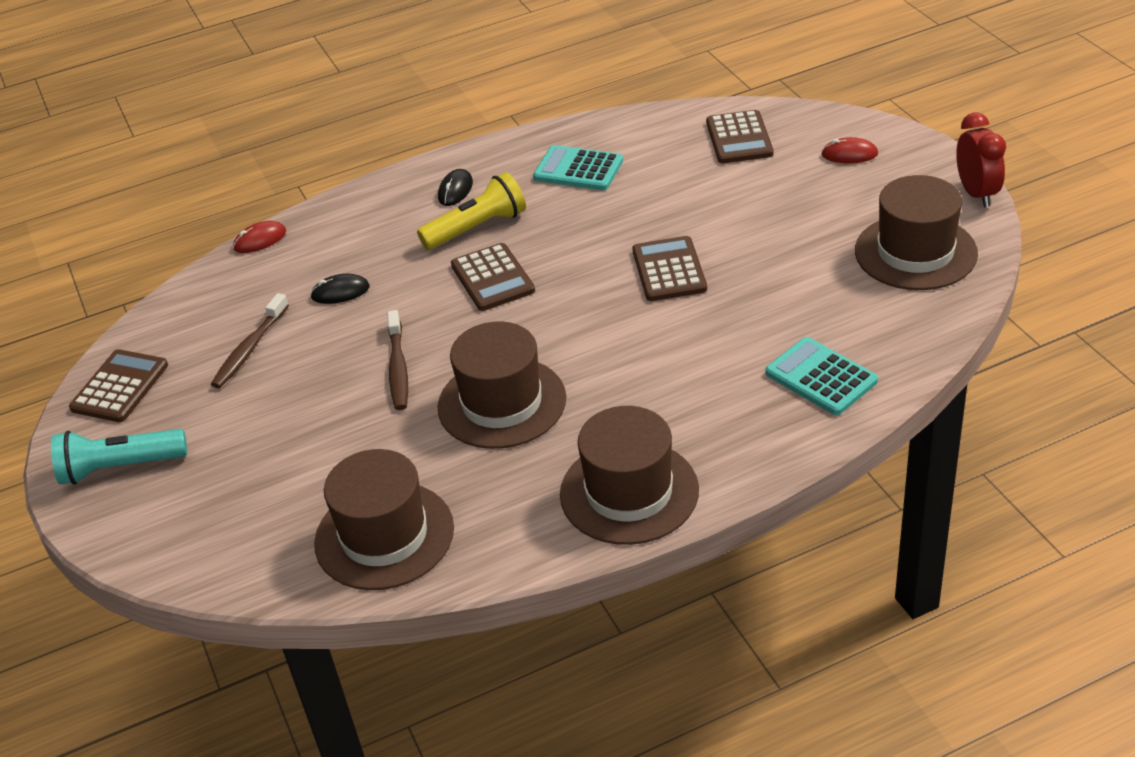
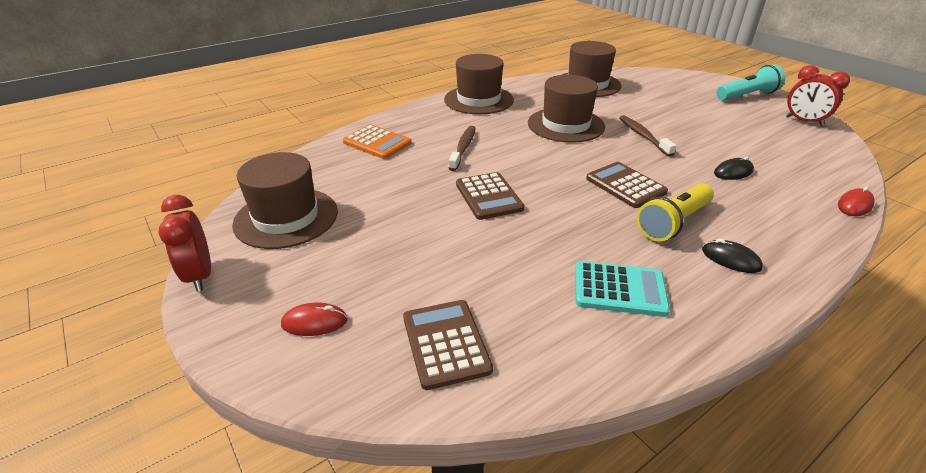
camera: 165 degrees right, 5 degrees down
(119, 387) = (804, 121): brown calculator -> red clock
(249, 349) = (751, 140): brown toothbrush -> brown toothbrush (463, 148)
(455, 190) = (731, 259): black mouse -> black mouse turned 60 degrees counterclockwise
(821, 377) = (377, 143): turquoise calculator -> orange calculator

